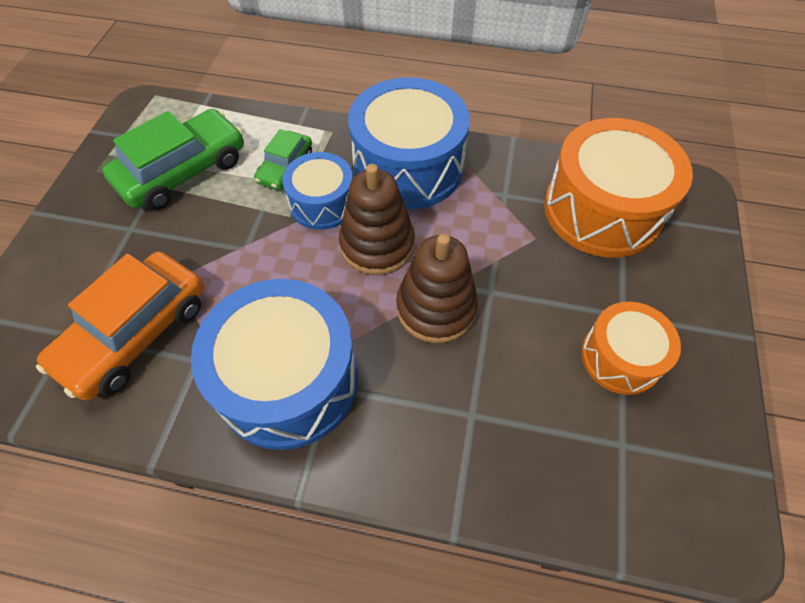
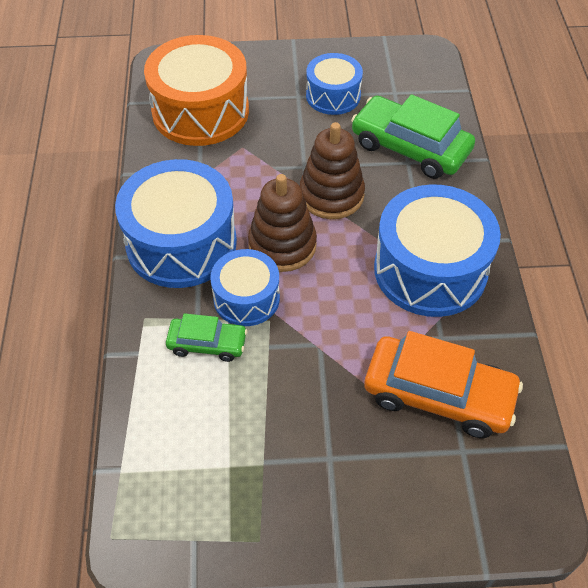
camera: 105 degrees left, 5 degrees down
(183, 171) = (236, 441): green car -> green car (410, 147)
(620, 357) = (333, 96): orange drum -> blue drum

